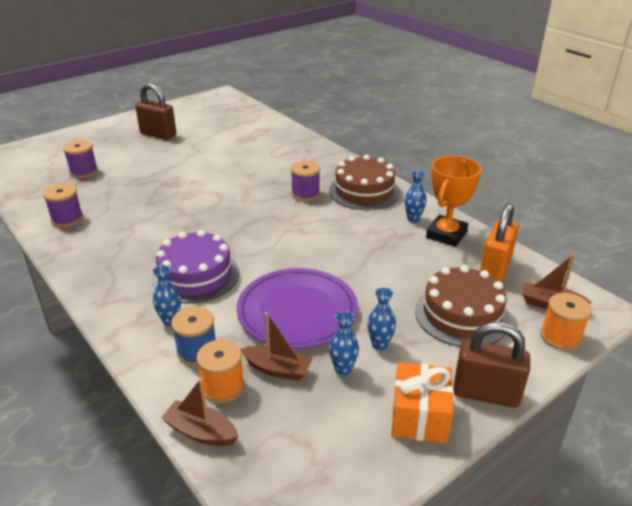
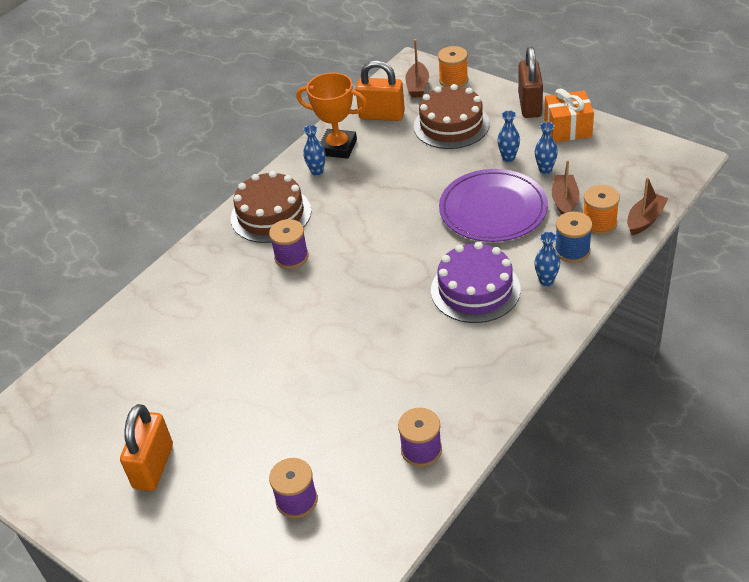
camera: 100 degrees left, 10 degrees up
(158, 134) = (153, 466): brown padlock -> orange padlock
(201, 432) = (645, 220): brown boat -> brown boat turned 150 degrees counterclockwise

